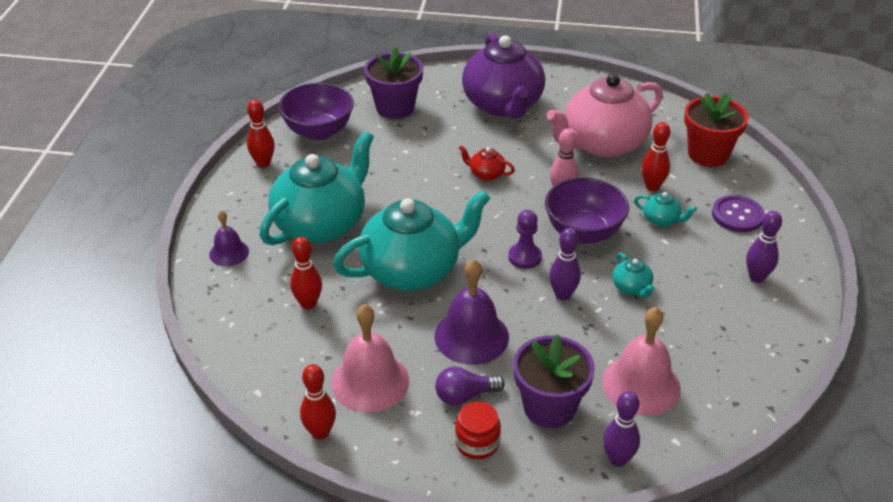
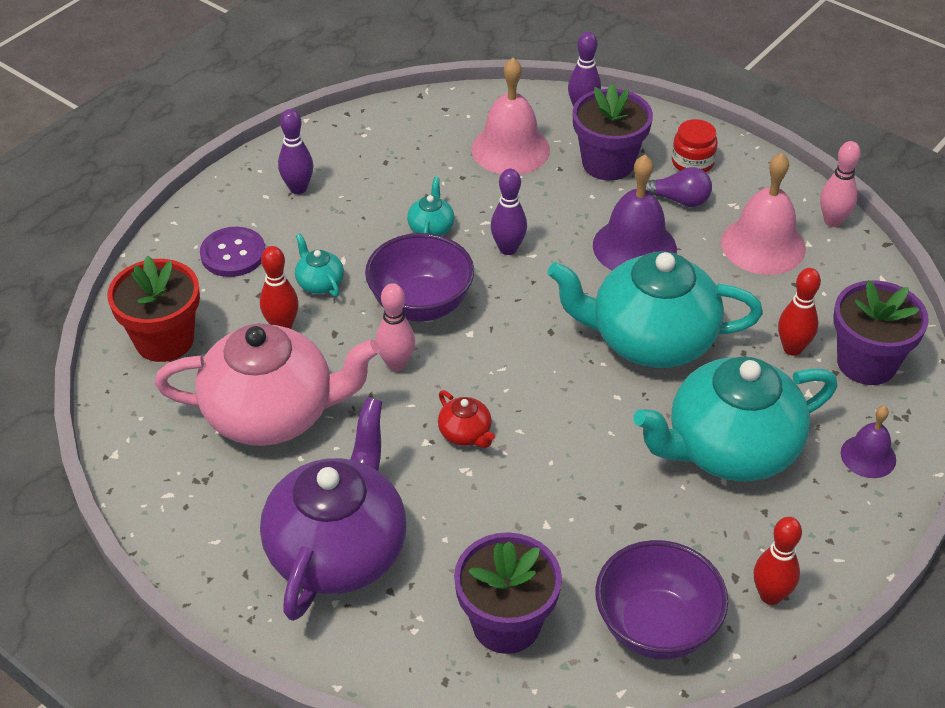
camera: 150 degrees left, 5 degrees up
(249, 314) = (866, 363): none -> purple flower pot
(320, 432) = (832, 221): red bowling pin -> pink bowling pin
(524, 257) = (512, 304): purple pawn -> none

